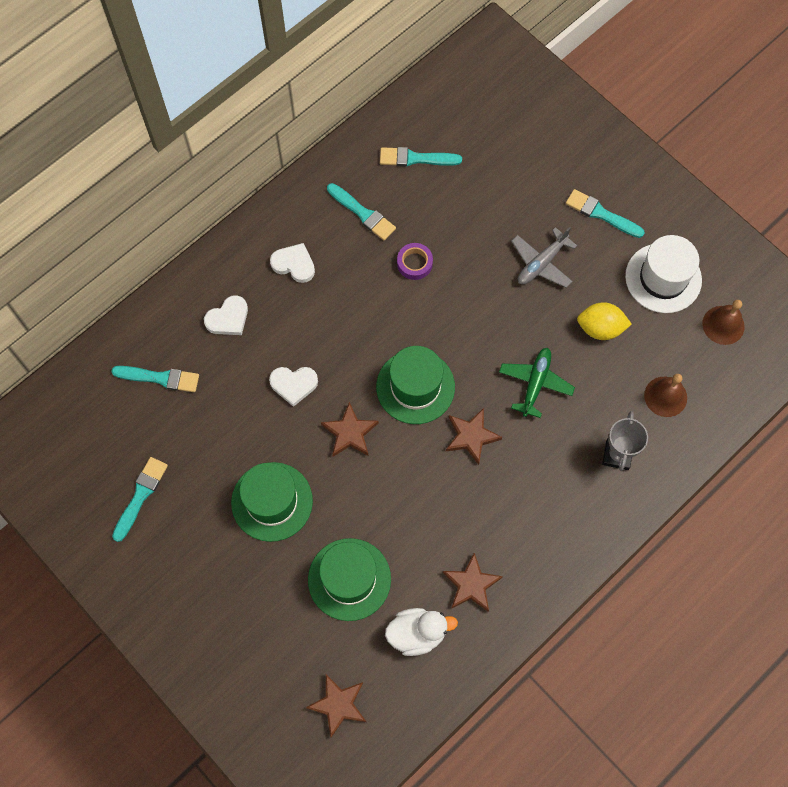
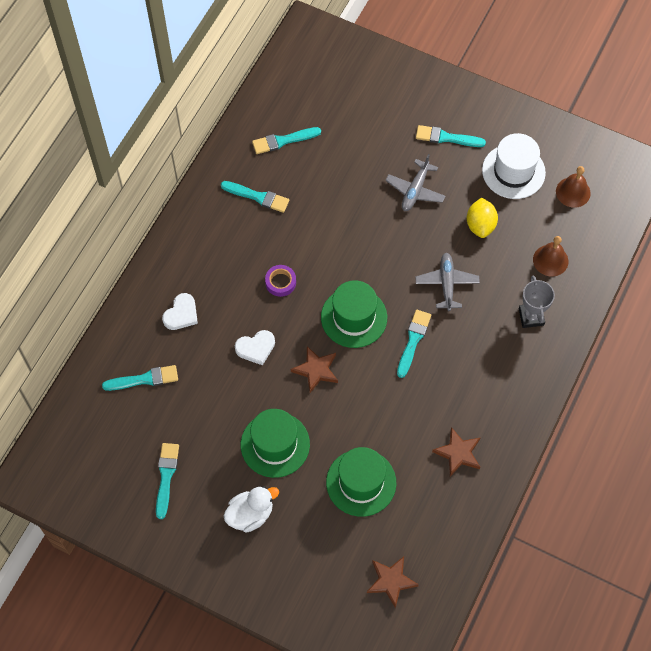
camera: 20 degrees left, 5 degrees down
(294, 264) = (218, 254): white heart -> none
(414, 263) = (315, 222): purple tape -> purple tape (280, 282)
(417, 633) = (431, 505): white duck -> white duck (250, 514)
(471, 436) = (413, 341): brown star -> turquoise brush
(535, 383) = (447, 284): green plane -> grey plane
(600, 328) = (480, 225): yellow lemon -> yellow lemon turned 75 degrees counterclockwise

